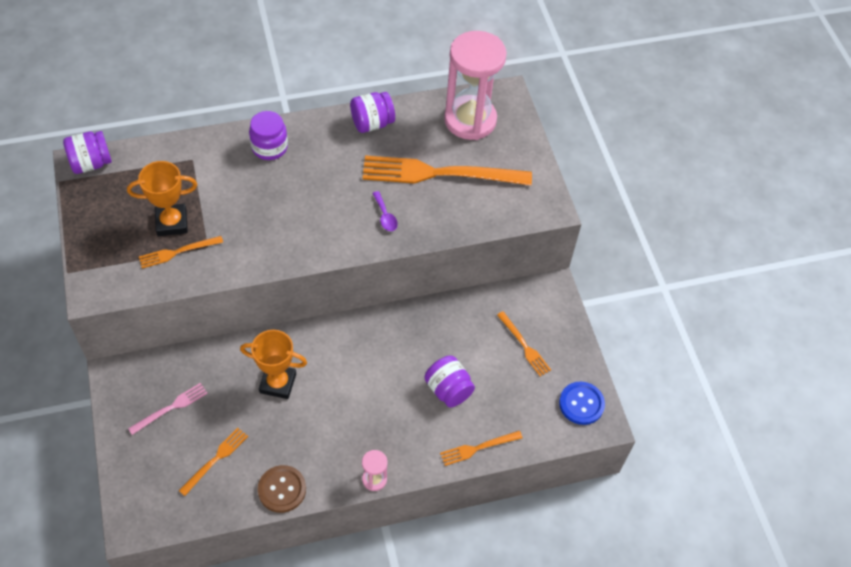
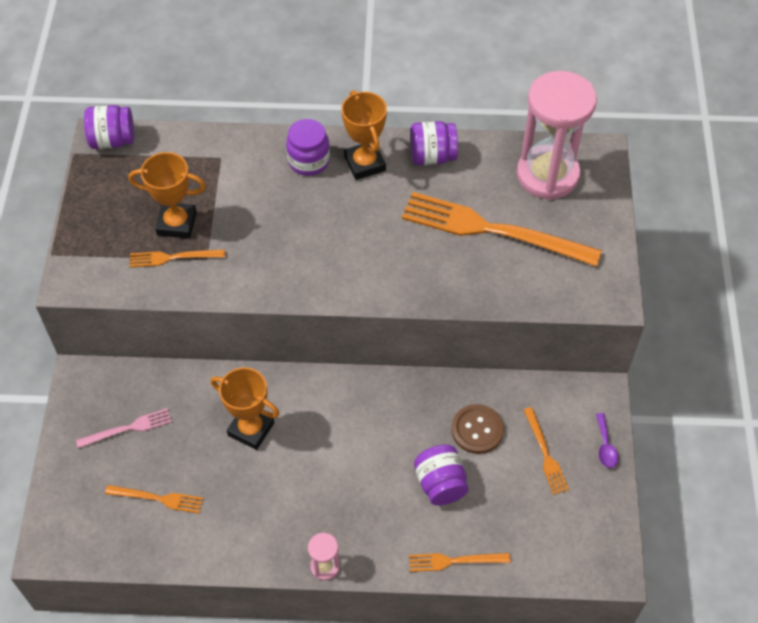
camera: 20 degrees right, 0 degrees up
(215, 460) = (157, 498): orange fork -> orange fork turned 45 degrees clockwise
(282, 489) = (219, 551): brown button -> brown button (477, 430)
(318, 140) = (365, 163): none -> orange trophy
(385, 216) = (414, 266): purple spoon -> purple spoon (605, 446)
(581, 404) = (593, 540): blue button -> none

